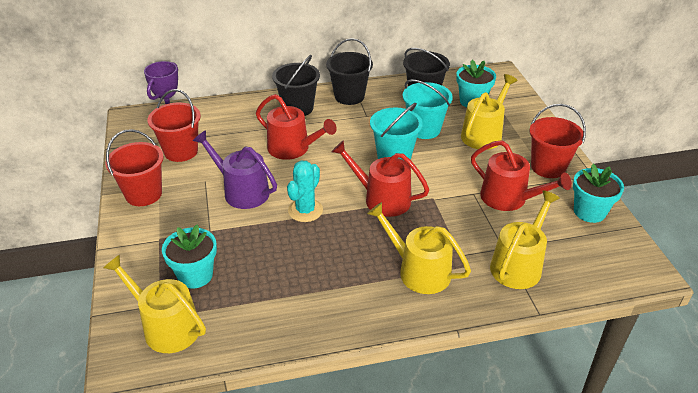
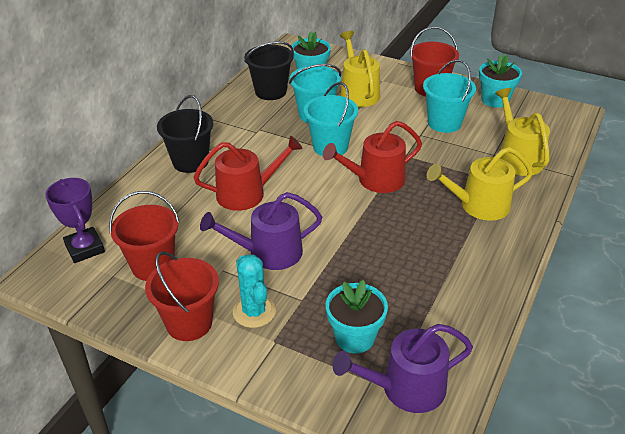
camera: 50 degrees left, 0 degrees up
(166, 326) = (406, 388): yellow watering can -> purple watering can
(305, 210) = (342, 227): turquoise cactus -> turquoise cactus (254, 312)
(349, 96) = (215, 126): black bucket -> none
(509, 198) = (444, 123): red watering can -> turquoise bucket

